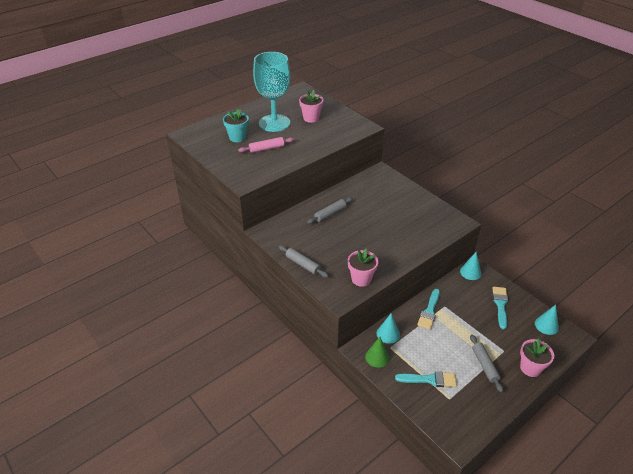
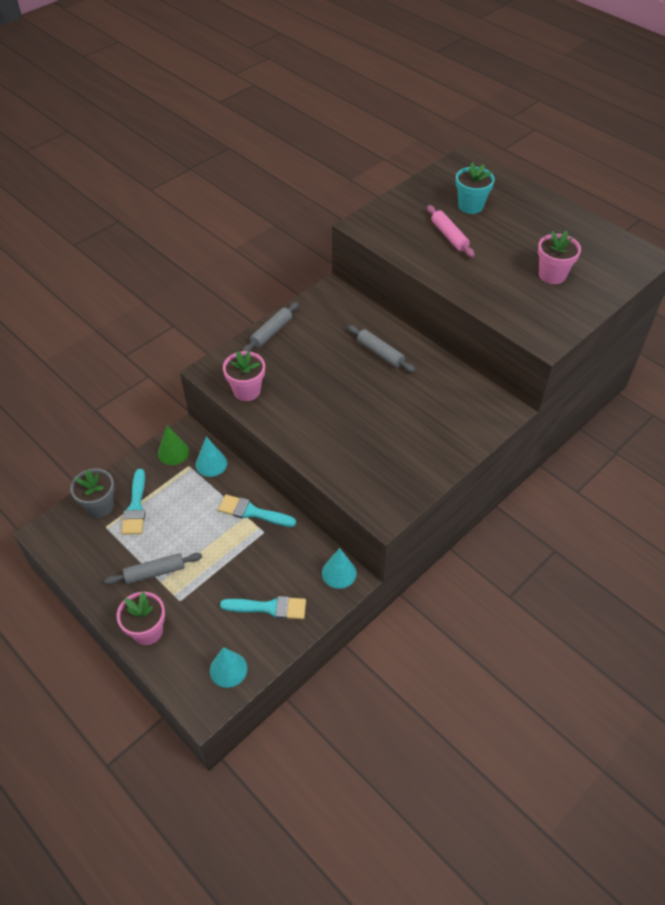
camera: 85 degrees right, 10 degrees up
(274, 123) = (522, 237): turquoise goblet -> none
(430, 404) = (100, 506): none -> grey flower pot

